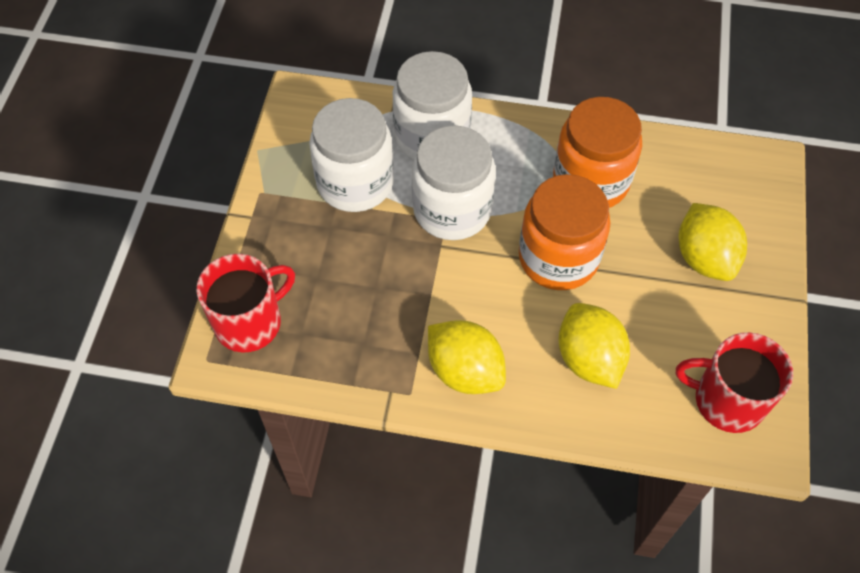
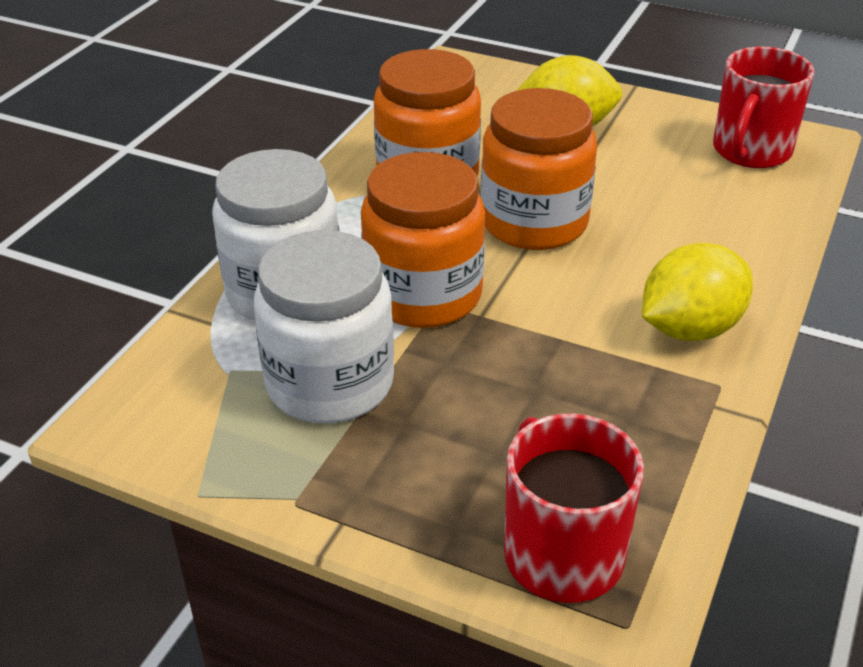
camera: 75 degrees left, 20 degrees down
(452, 210) = (423, 295): white jar -> orange jar
(589, 359) = (686, 228): yellow lemon -> none

